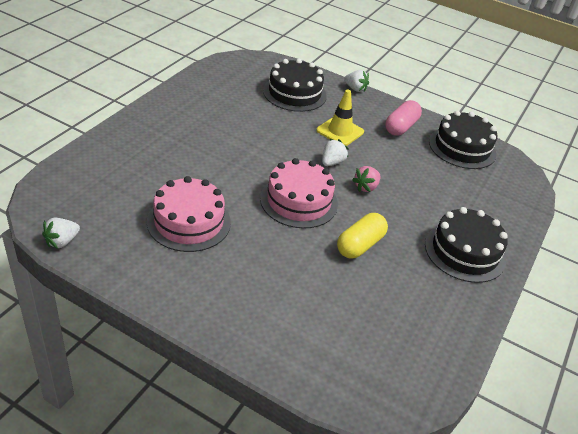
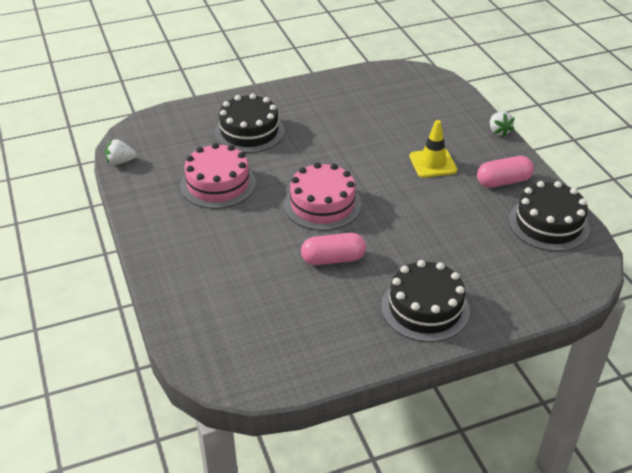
camera: 45 degrees right, 0 degrees up
(294, 93) = (429, 116): black cake -> black cake (249, 131)
(332, 162) = (391, 186): white strawberry -> none
(360, 245) = (333, 259): yellow capsule -> pink capsule
(366, 187) = (397, 218): pink strawberry -> none

